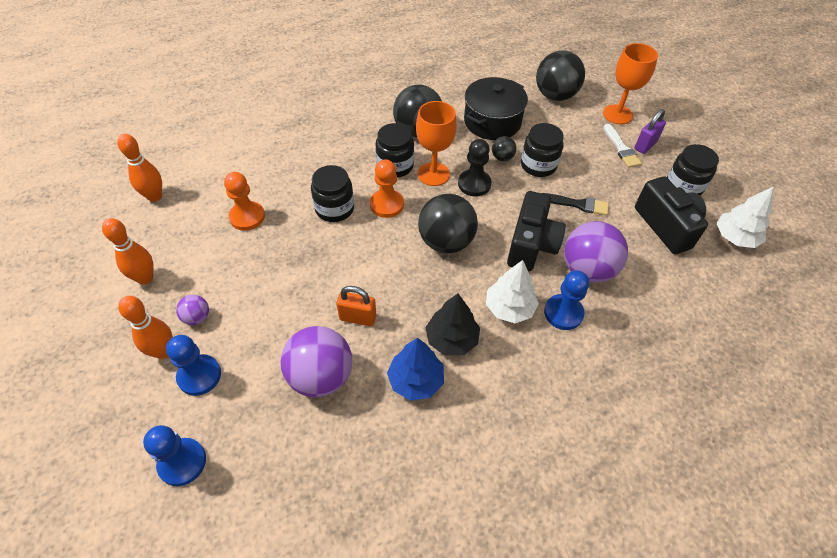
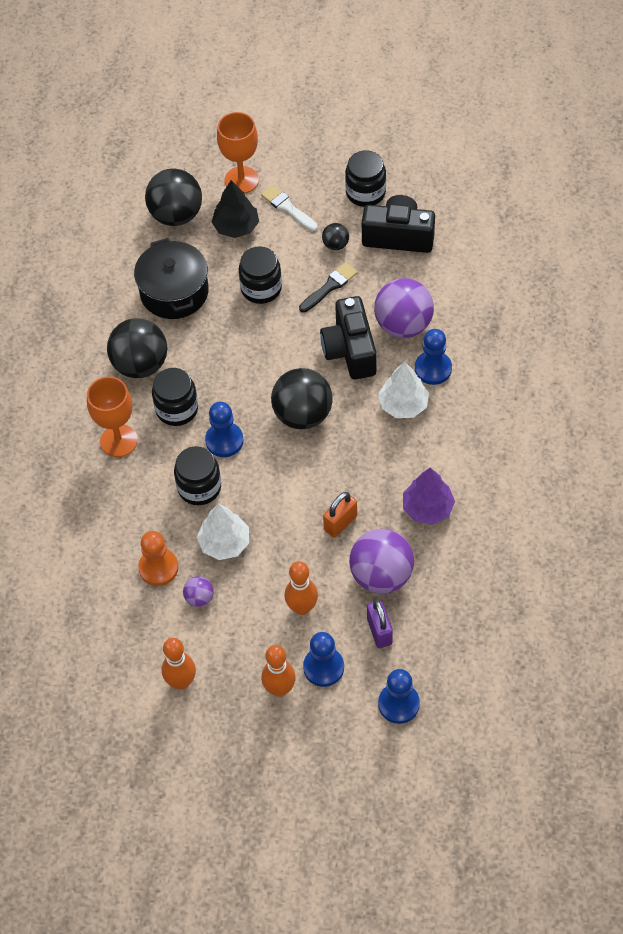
camera: 55 degrees left, 5 degrees up
(154, 196) = (70, 644): orange bowling pin -> orange bowling pin (302, 607)
(197, 317) = (258, 651): purple ball -> purple ball (199, 598)
(387, 204) = (224, 440): orange pawn -> blue pawn
(416, 380) = (427, 508): blue tree -> purple tree
(433, 174) = (211, 381): orange goblet -> orange goblet (118, 441)
(452, 339) = (406, 463): black tree -> black tree (236, 227)
(474, 184) = (248, 354): black pawn -> none
(502, 158) = (230, 312): black ball -> black ball (335, 244)
(531, 245) = (350, 350): black camera -> black camera turned 150 degrees counterclockwise
(621, 148) = (287, 207): white brush -> white brush turned 150 degrees counterclockwise
(645, 145) = (297, 186): purple padlock -> purple padlock (379, 631)
(735, 237) = (442, 196): white tree -> white tree (224, 543)

